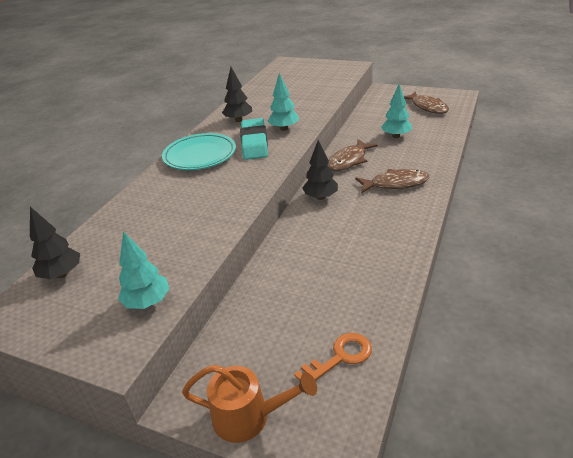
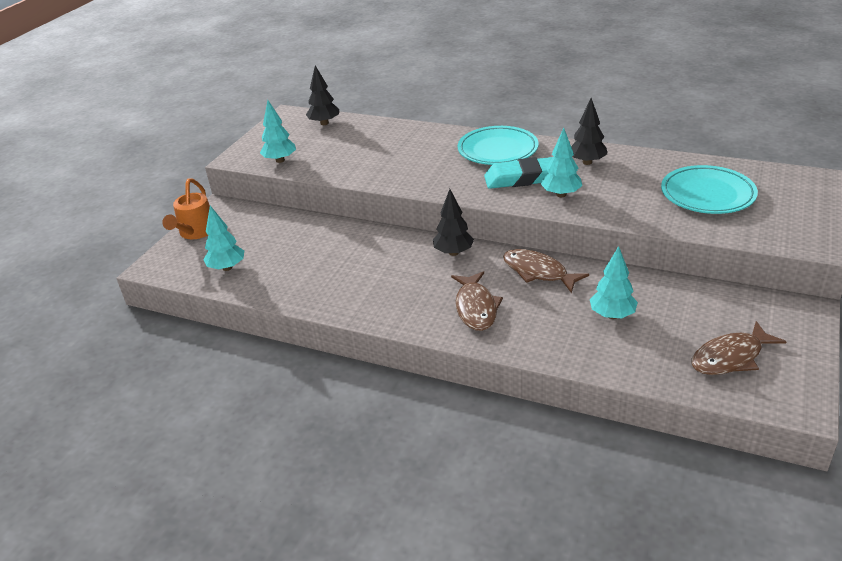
camera: 90 degrees right, 0 degrees up
(295, 86) = (707, 194): none -> turquoise plate
(340, 357) = (227, 268): orange key -> turquoise tree

